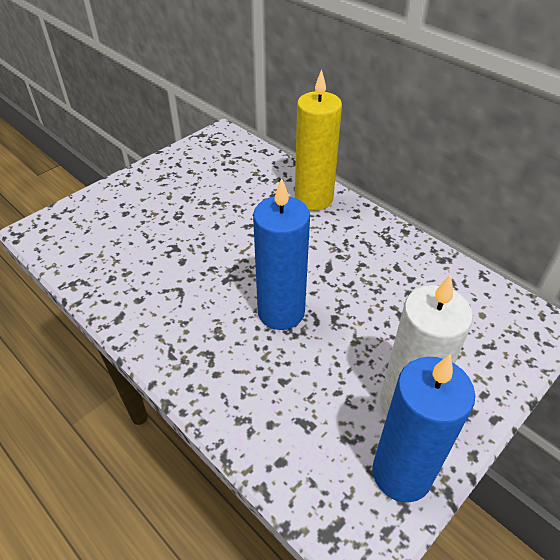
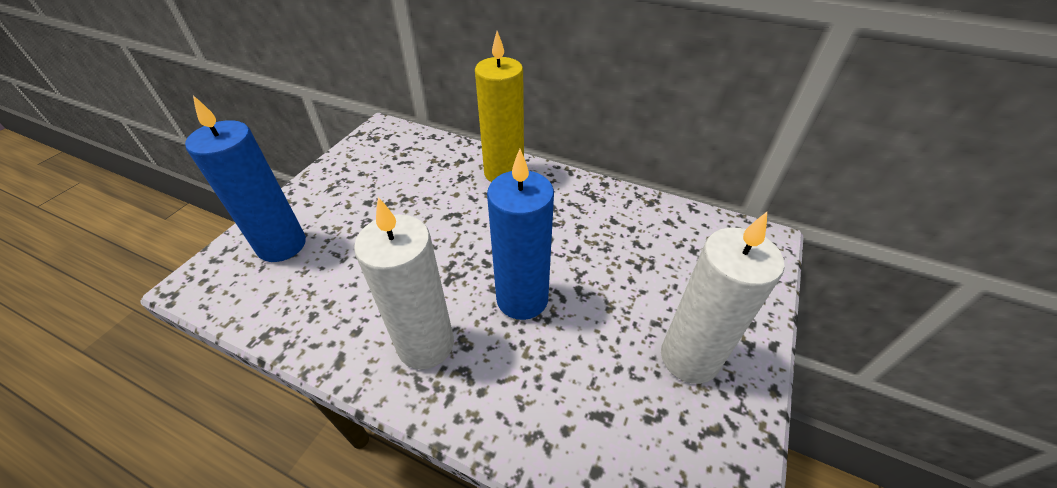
camera: 20 degrees left, 0 degrees up
(187, 325) = (426, 344): none -> white candle
(401, 473) = (721, 436): blue candle -> blue candle (282, 245)

